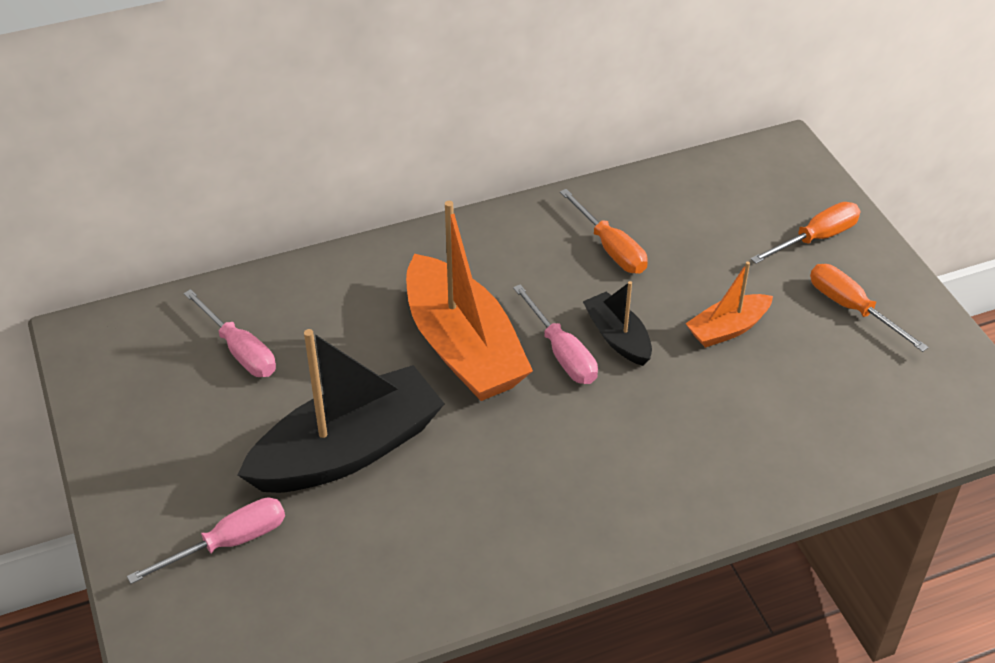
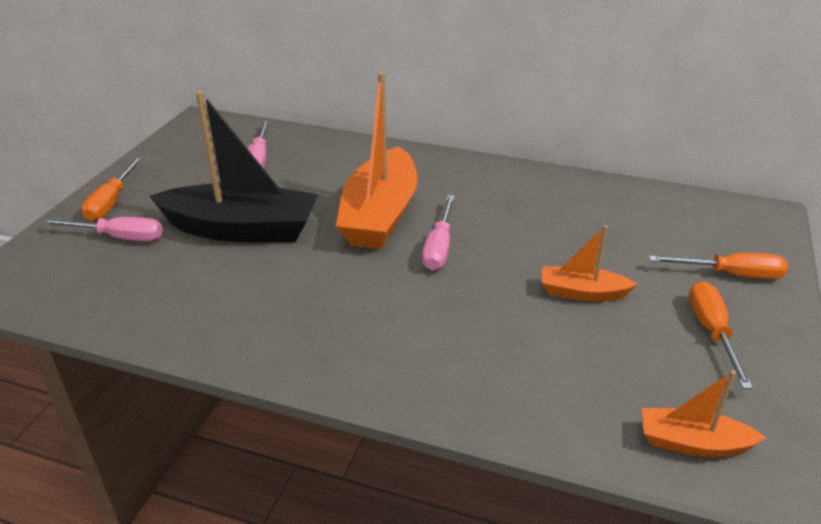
camera: 40 degrees right, 10 degrees down
(610, 248) = (550, 210): orange screwdriver -> orange screwdriver (111, 202)
(617, 337) = (490, 258): black boat -> none
(923, 419) = (692, 443): none -> orange boat

